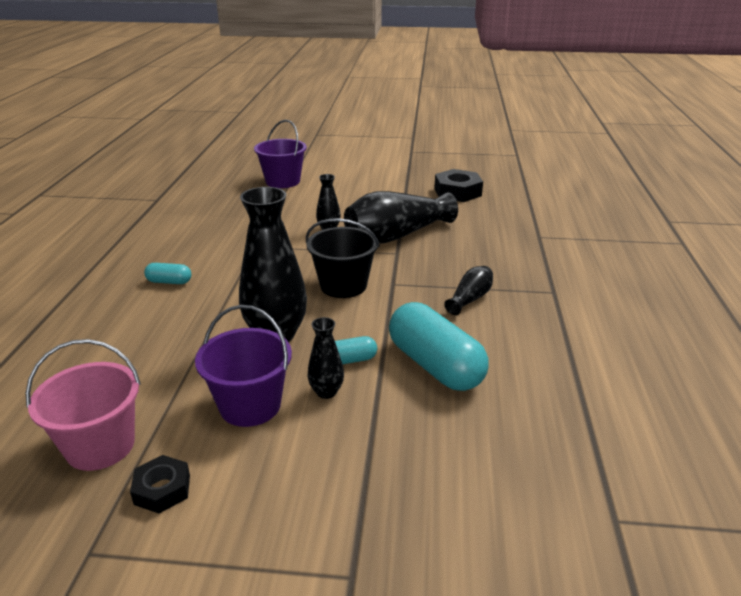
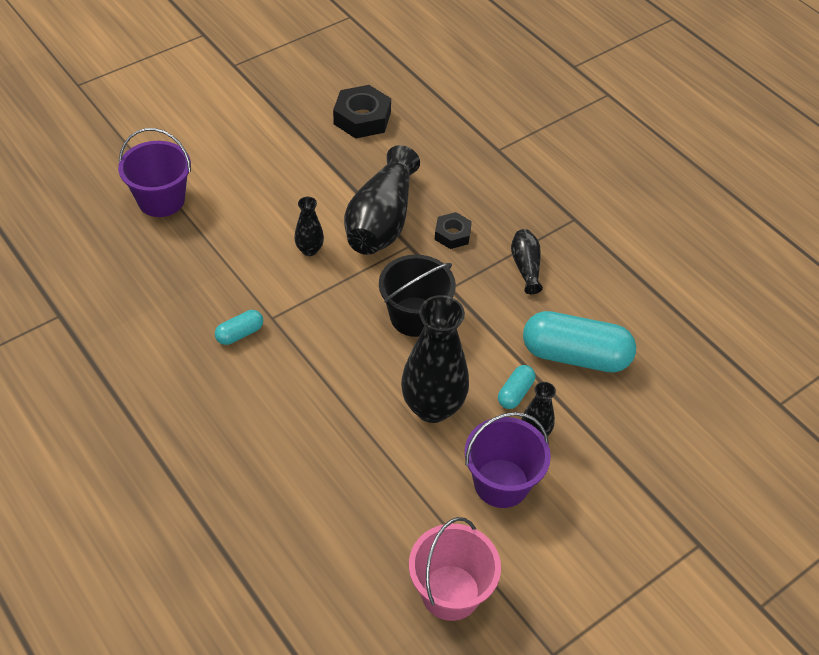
camera: 45 degrees left, 20 degrees up
(162, 489) = (535, 585): black nut -> black nut (452, 234)
(169, 282) = (259, 415): turquoise capsule -> turquoise capsule (240, 333)

